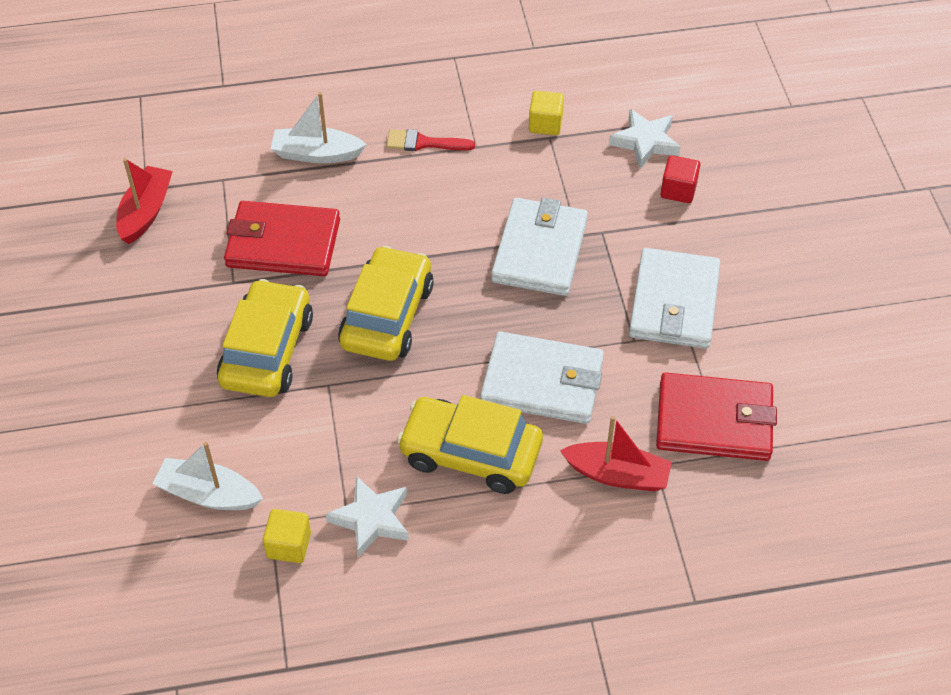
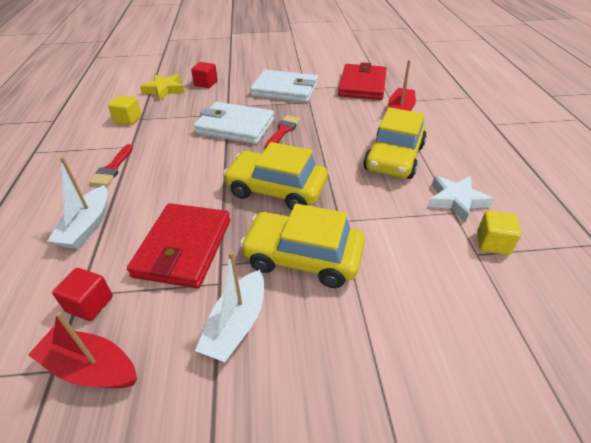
camera: 85 degrees left, 10 degrees down
(209, 494) = (460, 296): white boat -> white boat (236, 324)
(211, 190) = (90, 304): none -> red cube
(534, 311) = (283, 131): none -> red brush
(542, 382) = (337, 130): white wallet -> none
(645, 142) = (164, 90): white star -> yellow star

